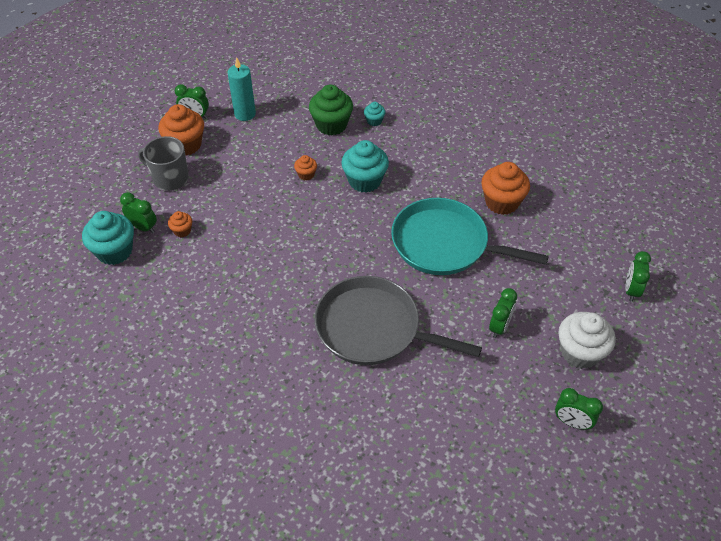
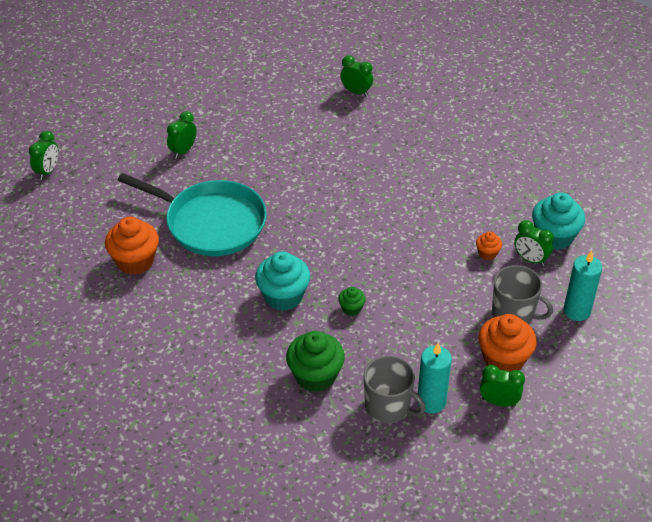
camera: 175 degrees left, 5 degrees down
(115, 185) = (577, 311): none -> turquoise candle
(276, 109) = (388, 407): none -> grey mug
(306, 174) = (351, 308): orange cupcake -> green cupcake
(373, 328) = (296, 157): grey pan -> none
(374, 121) = (258, 378): turquoise cupcake -> none
(572, 422) = (151, 88): green clock -> green clock (356, 92)
(580, 352) = (121, 129): white cupcake -> none

